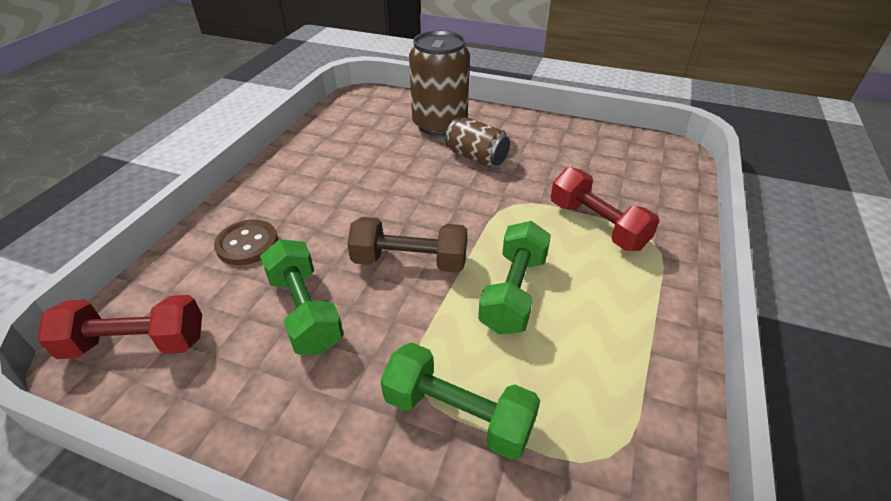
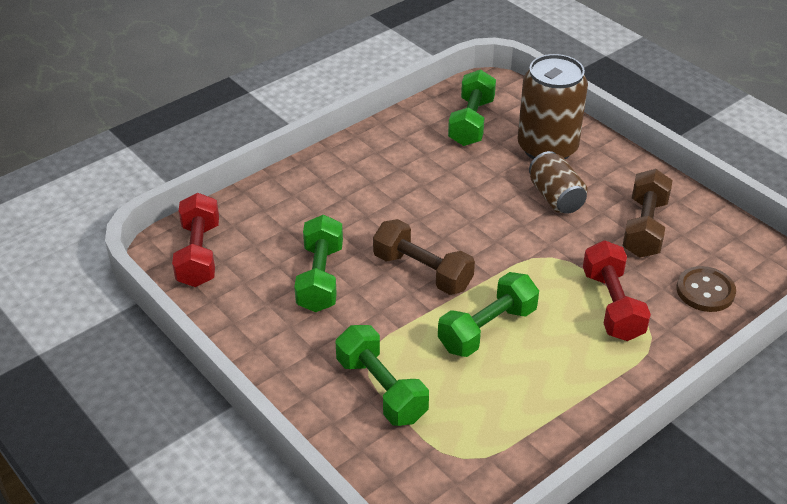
camera: 30 degrees right, 0 degrees up
(136, 344) = (199, 254): red dumbbell -> red dumbbell turned 60 degrees clockwise
(247, 244) = (306, 208): brown button -> brown button (705, 291)
(363, 125) = (471, 122): none -> green dumbbell
(563, 157) = (644, 228): none -> brown dumbbell

